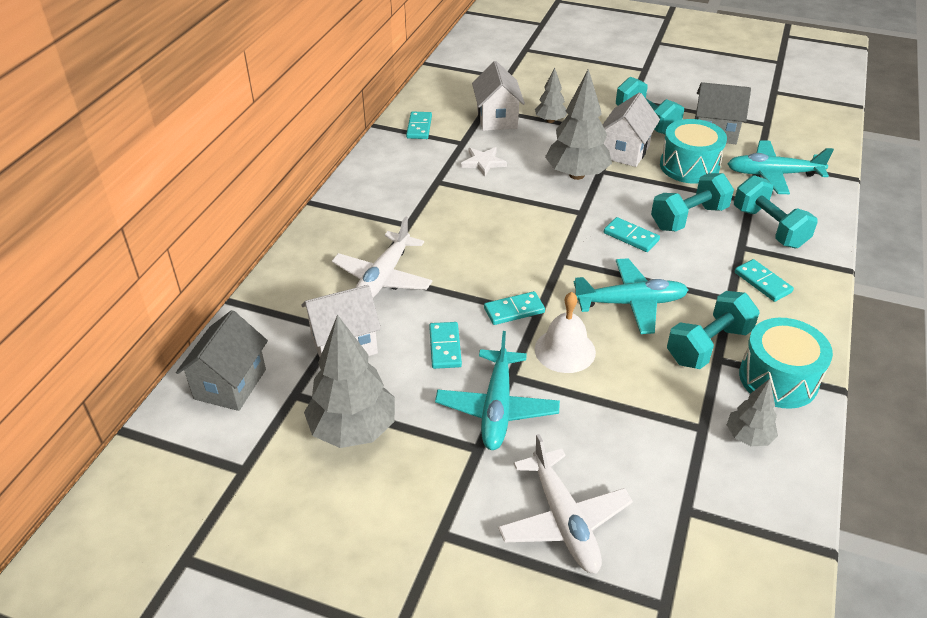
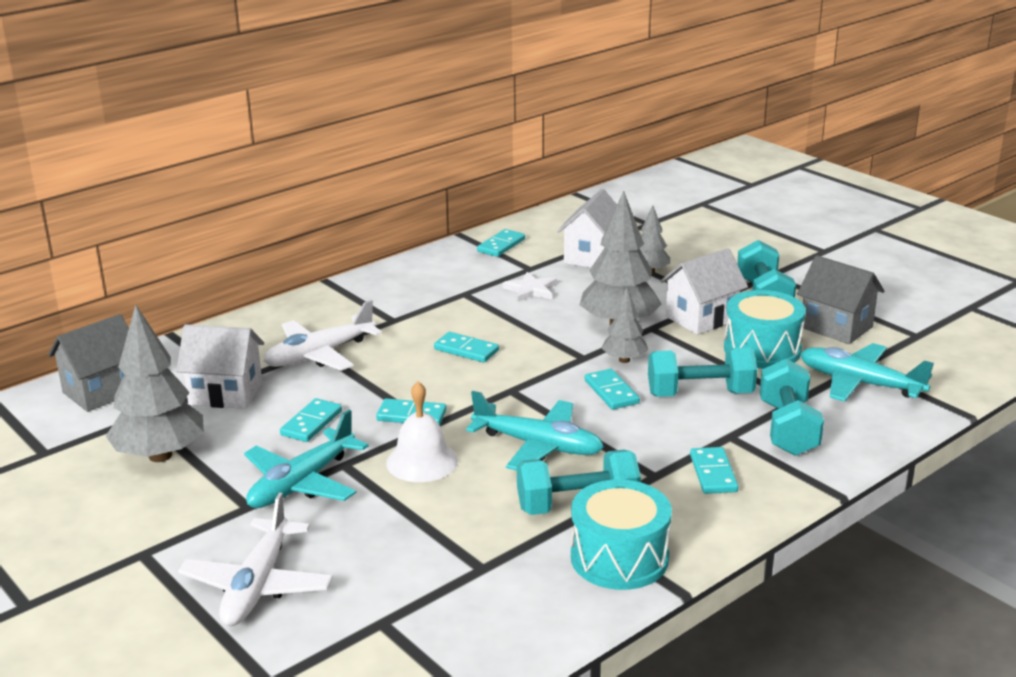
camera: 30 degrees right, 15 degrees down
(492, 234) = (466, 350): none -> turquoise domino
(748, 437) = (521, 592): grey tree -> grey tree (624, 360)

